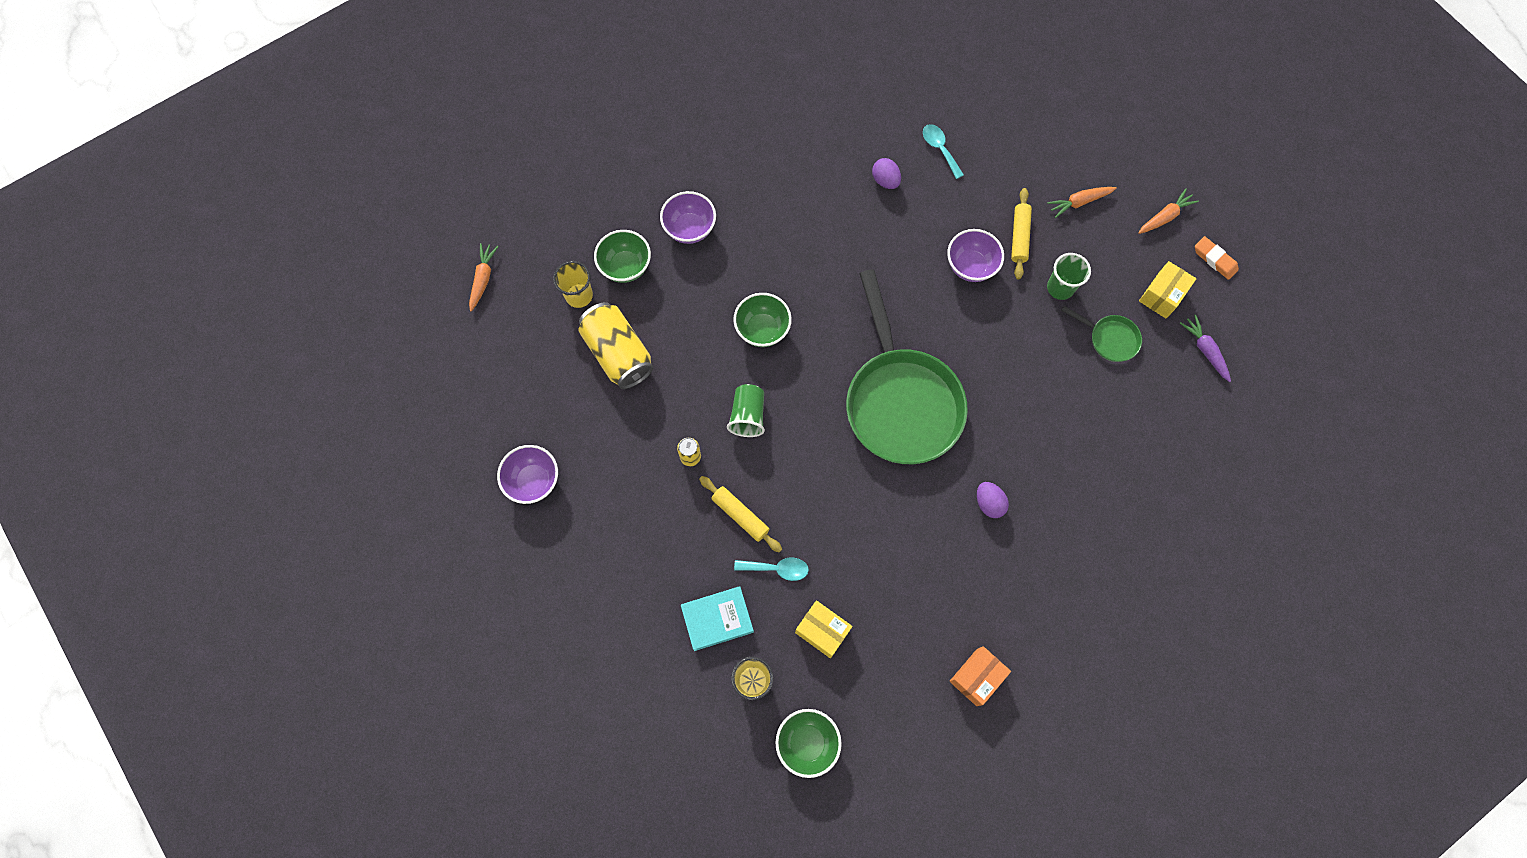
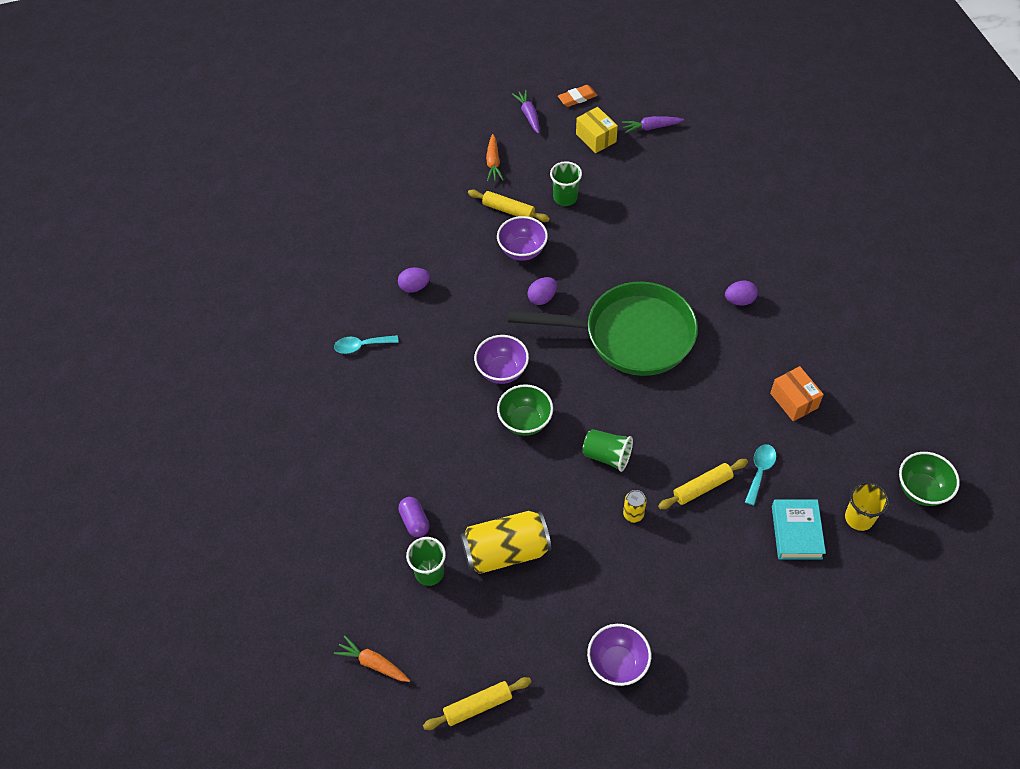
camera: 70 degrees left, 15 degrees down
(466, 374) = (478, 706): none -> yellow rolling pin
(579, 296) = (429, 572): yellow cup -> green cup
(625, 267) = (415, 521): green bowl -> purple capsule
(689, 229) = (396, 455): purple bowl -> purple bowl (502, 371)
(822, 631) = (824, 451): yellow box -> none
(916, 303) = (542, 298): none -> purple egg
(940, 149) = (401, 239): turquoise spoon -> turquoise spoon (361, 346)
(976, 677) = (885, 352): orange box -> orange box (793, 400)
(1109, 339) = (621, 180): green pan -> none
(1165, 217) = (528, 115): orange carrot -> purple carrot

